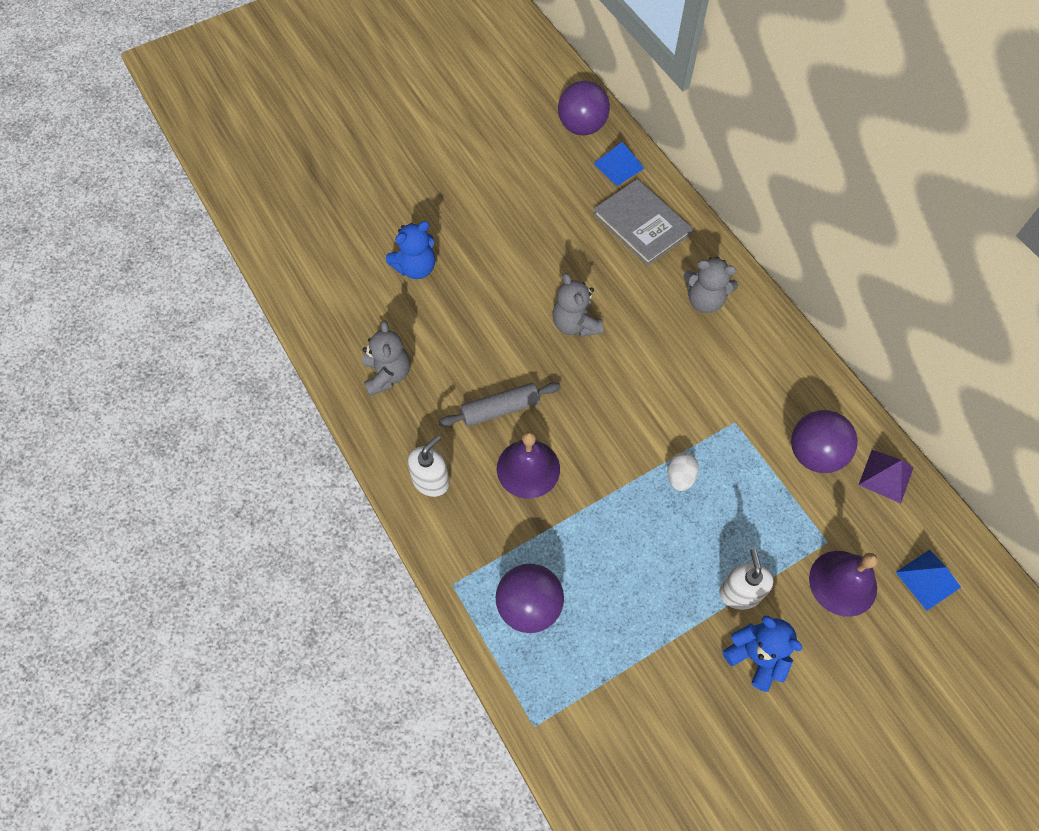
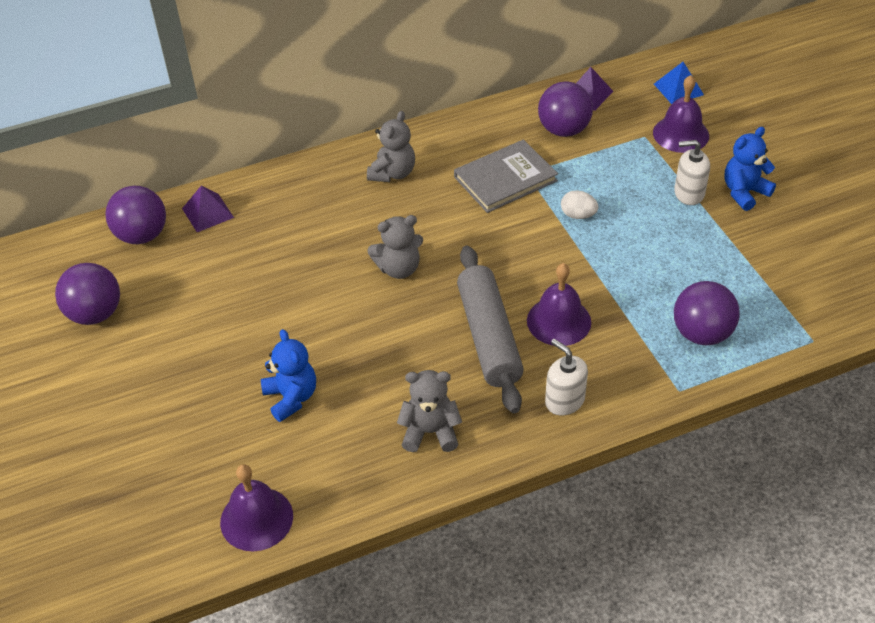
camera: 80 degrees left, 15 degrees down
(297, 267) = (256, 518): none -> purple bell
(489, 118) = (95, 314): none -> purple ball
(500, 409) = (489, 337): grey rolling pin -> grey rolling pin, size x1.62
(618, 166) = (207, 213): blue pyramid -> purple pyramid
(642, 224) = (290, 205): grey book -> grey book (505, 179)

